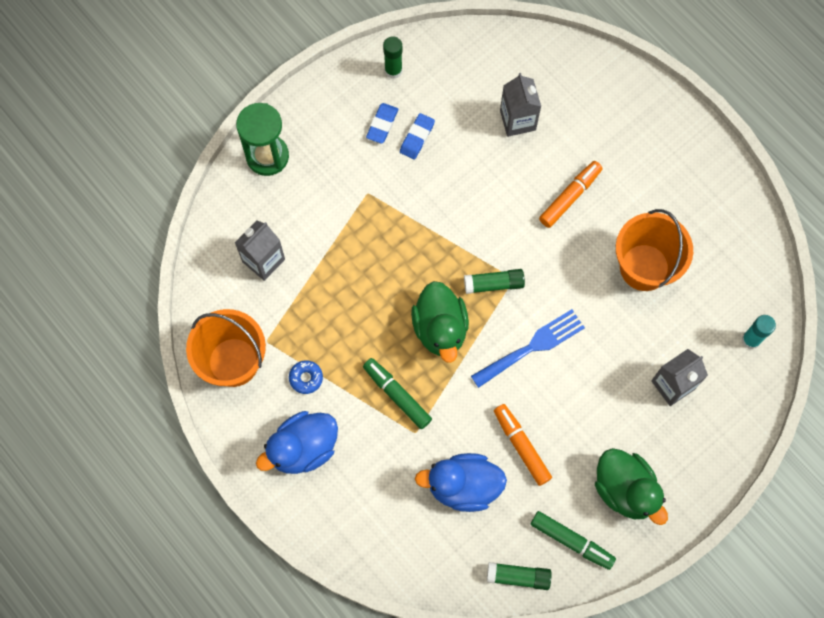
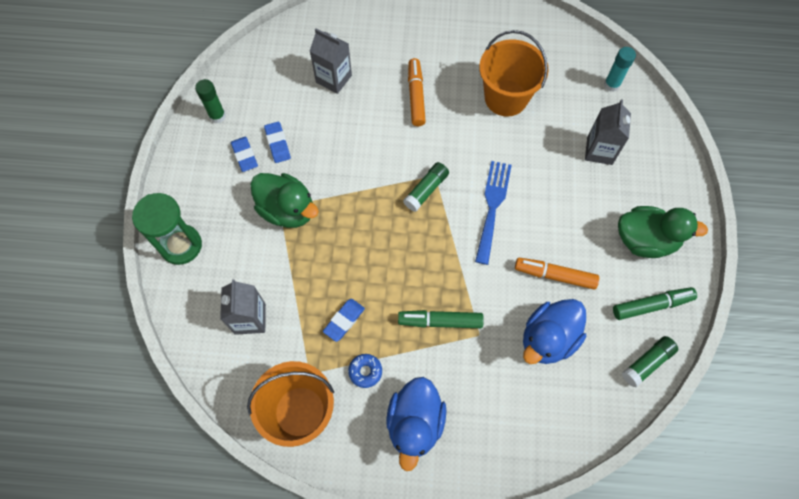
camera: 45 degrees left, 5 degrees down
(328, 326) = (344, 321): none -> blue eraser
(440, 329) = (422, 250): green duck -> green duck (287, 210)

